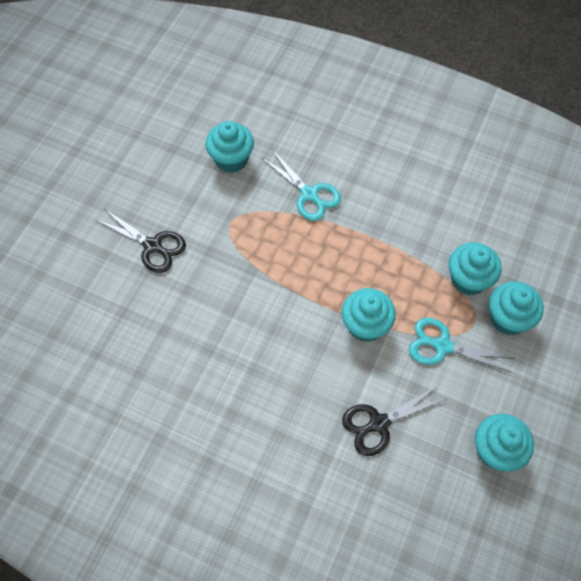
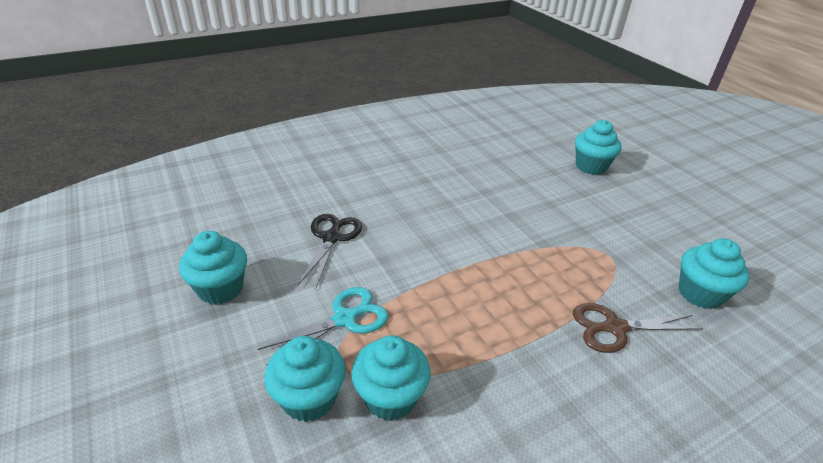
camera: 125 degrees right, 25 degrees down
(152, 246) = (609, 205): black scissors -> none
(309, 194) = (615, 328): turquoise scissors -> brown scissors
(365, 325) = (421, 280): turquoise cupcake -> turquoise cupcake (591, 166)

